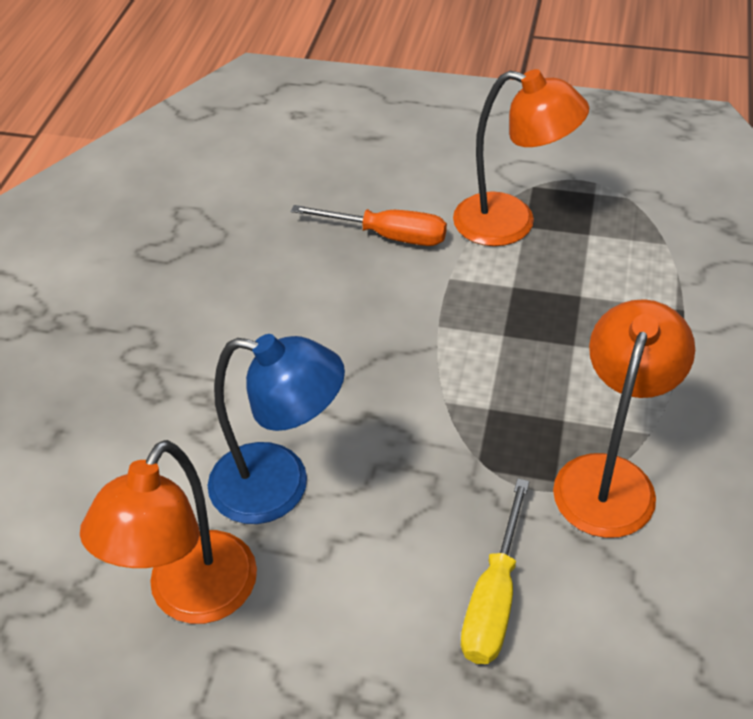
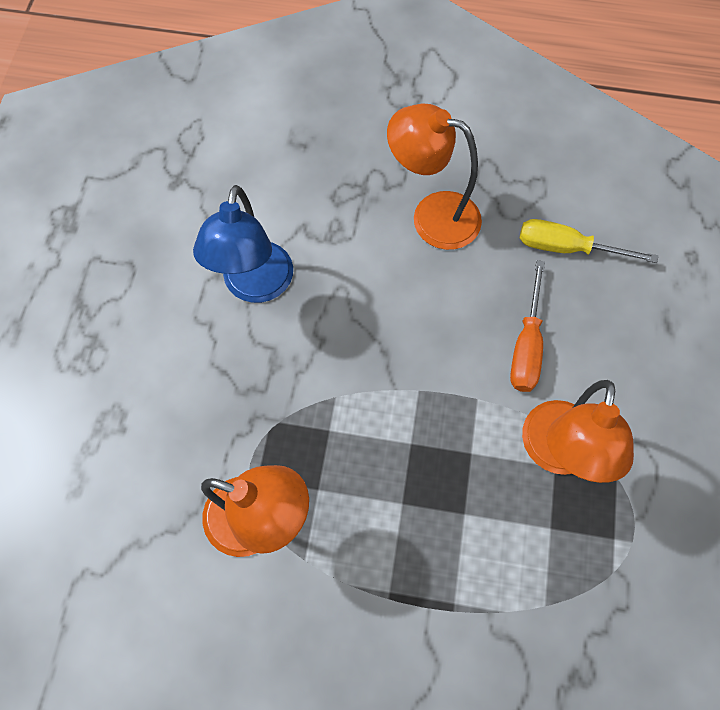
camera: 85 degrees right, 20 degrees up
(191, 597) = (170, 244): orange lamp -> orange lamp (432, 216)
(494, 598) = (158, 431): yellow screwdriver -> yellow screwdriver (567, 248)

